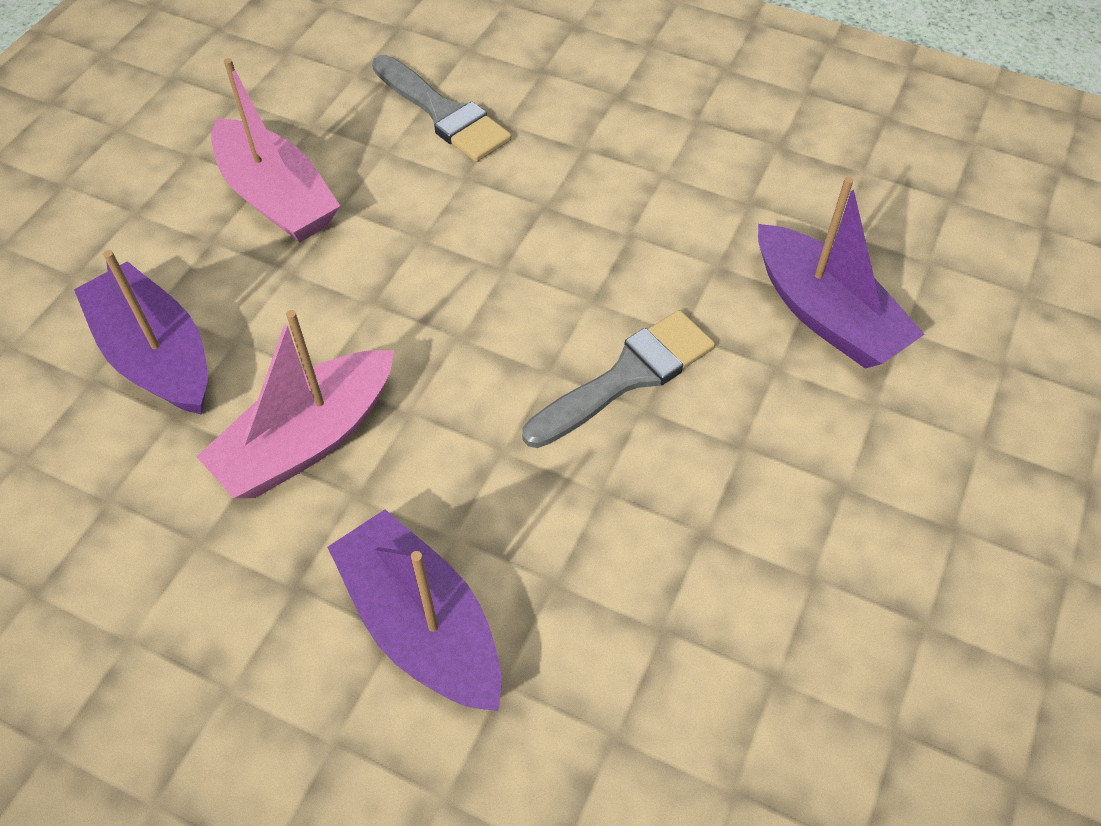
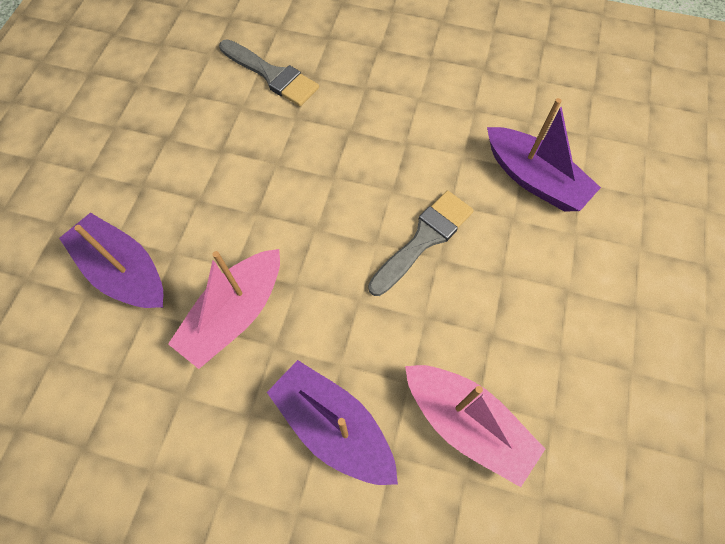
camera: 10 degrees left, 10 degrees up
(277, 198) = (178, 149): pink boat -> pink boat (466, 423)

